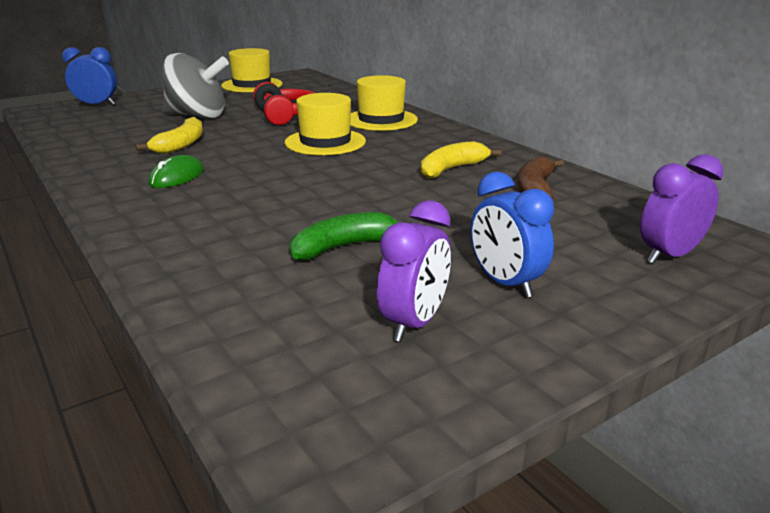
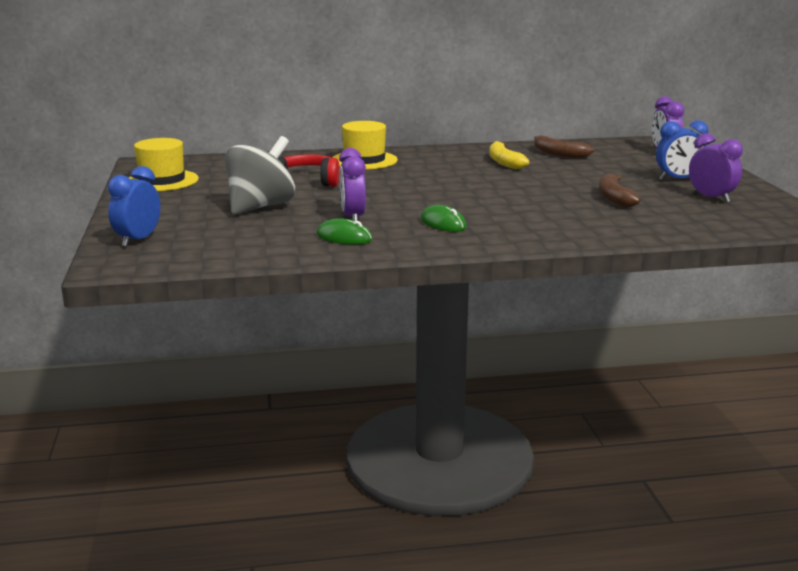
camera: 65 degrees left, 5 degrees down
(118, 151) = (344, 237): none -> green mouse
(181, 145) = (353, 217): yellow banana -> purple clock
(325, 142) = (404, 180): yellow hat -> none
(344, 247) = (614, 198): green banana -> brown banana

